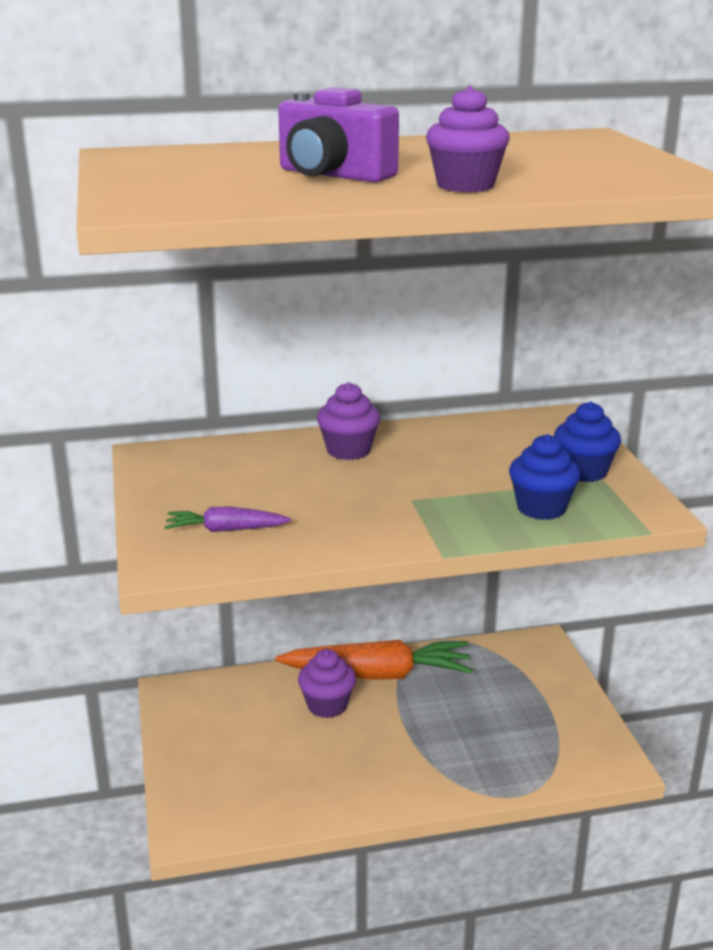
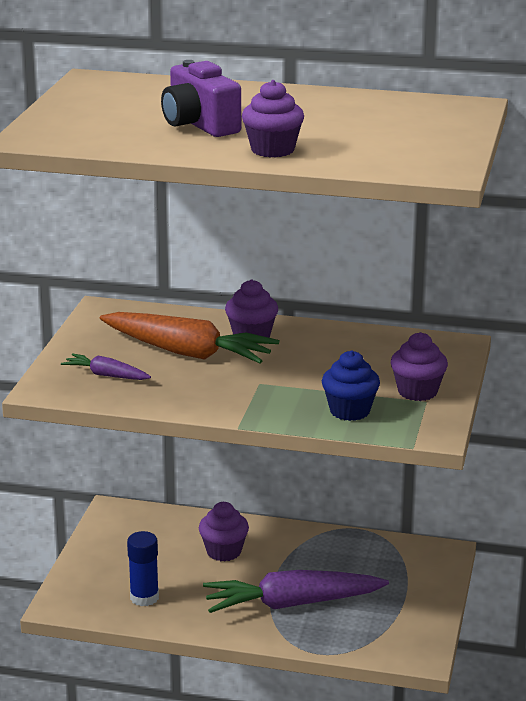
camera: 25 degrees right, 0 degrees up
(280, 788) = (144, 597): none -> blue glue stick
(378, 674) = (282, 540): orange carrot -> orange carrot (187, 352)
(444, 745) = (292, 604): none -> purple carrot
(583, 472) = (417, 391): blue cupcake -> purple cupcake

